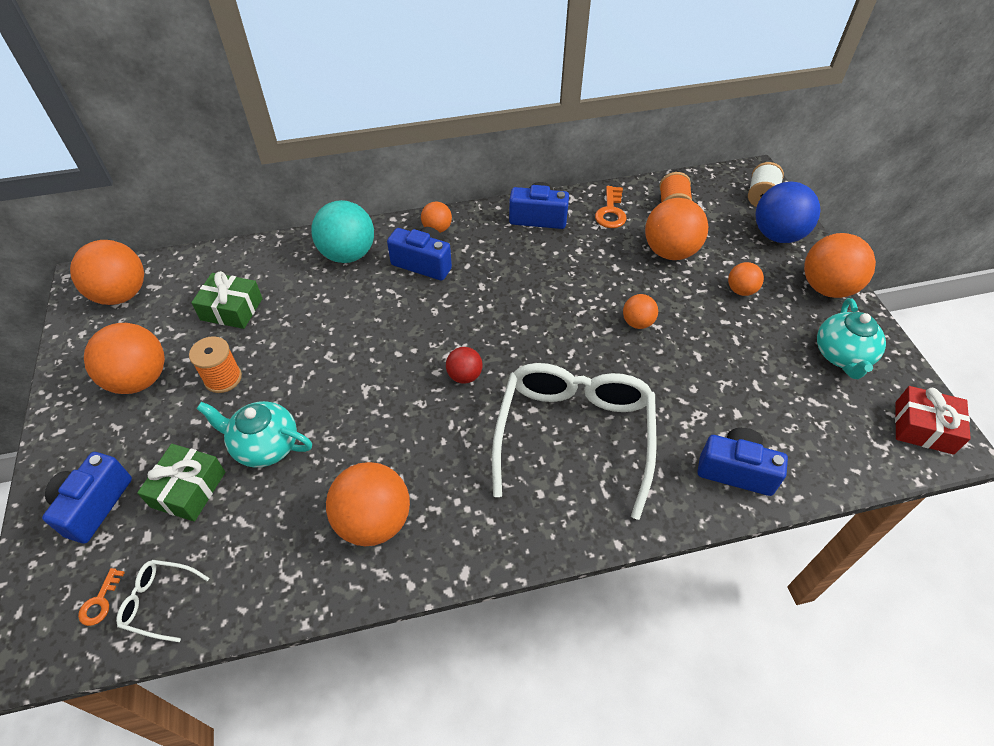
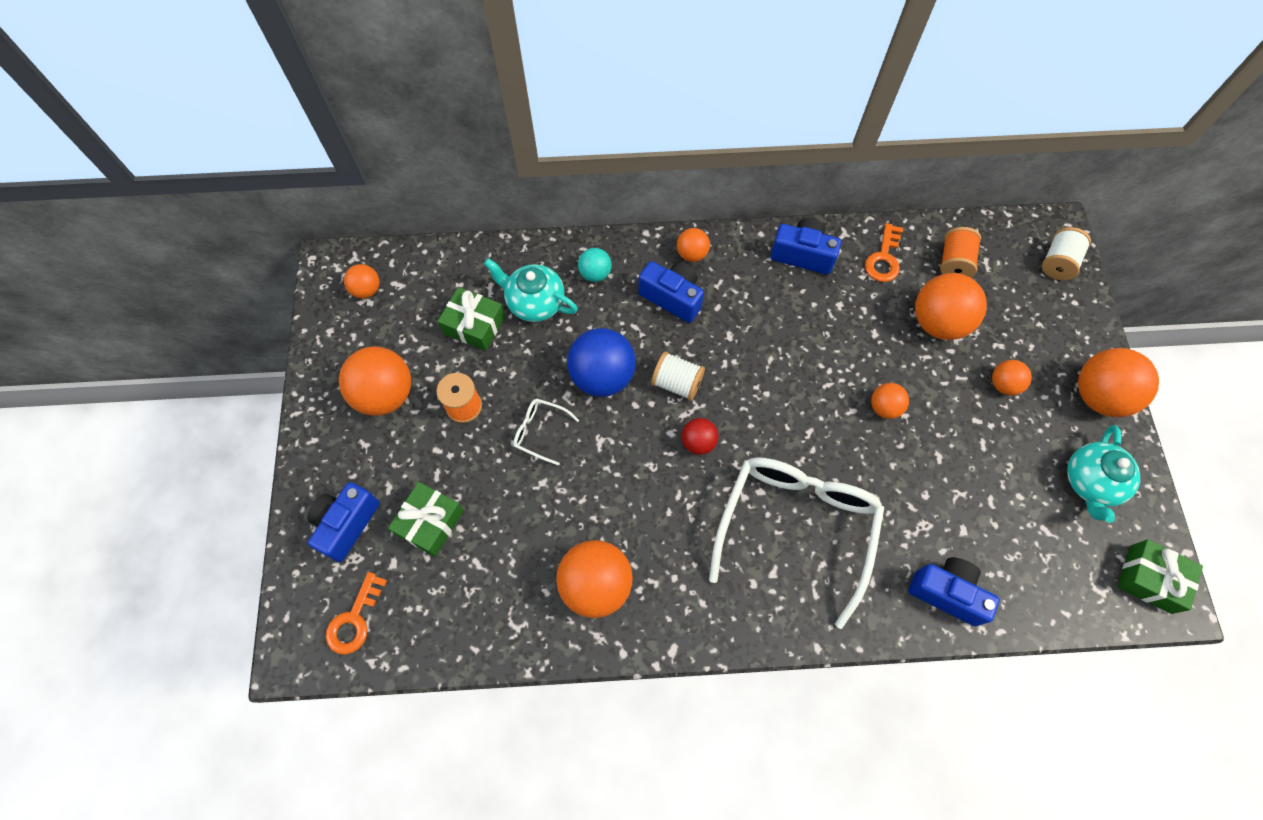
camera: 10 degrees right, 15 degrees up
(100, 602) = (354, 620): orange key -> orange key, size x1.63
(121, 294) = (367, 290): orange ball -> orange ball, size x0.53
(159, 602) = (404, 629): white glasses -> white glasses (540, 432)
(265, 446) = (501, 488): turquoise teapot -> turquoise teapot (534, 302)
(348, 254) = (595, 273): turquoise ball -> turquoise ball, size x0.53
(437, 330) = (677, 383): none -> white spool
(777, 235) = (1062, 318): blue ball -> blue ball (602, 376)
(923, 428) = (1150, 579): red gift -> green gift

